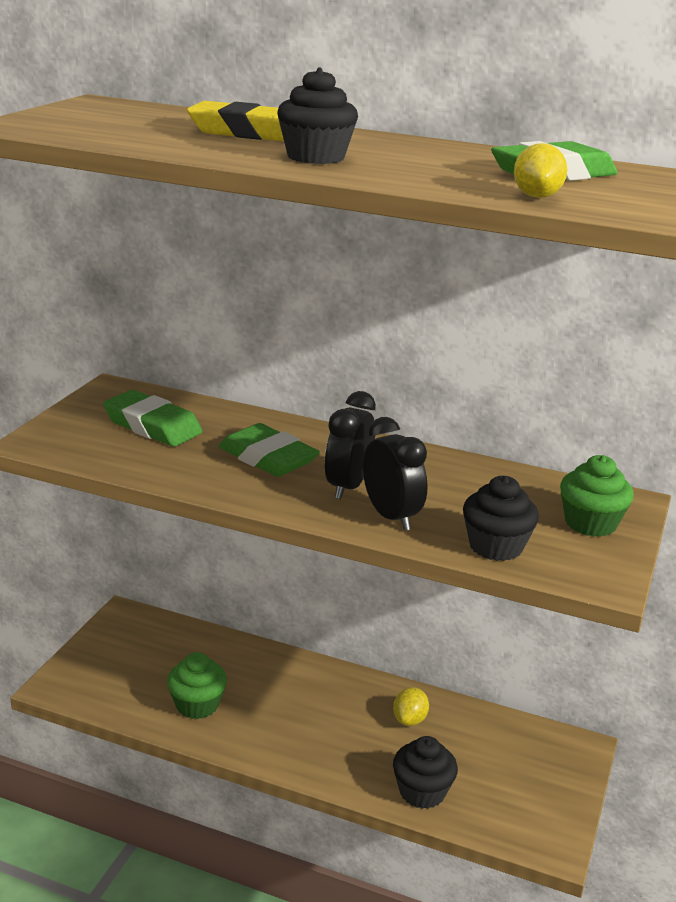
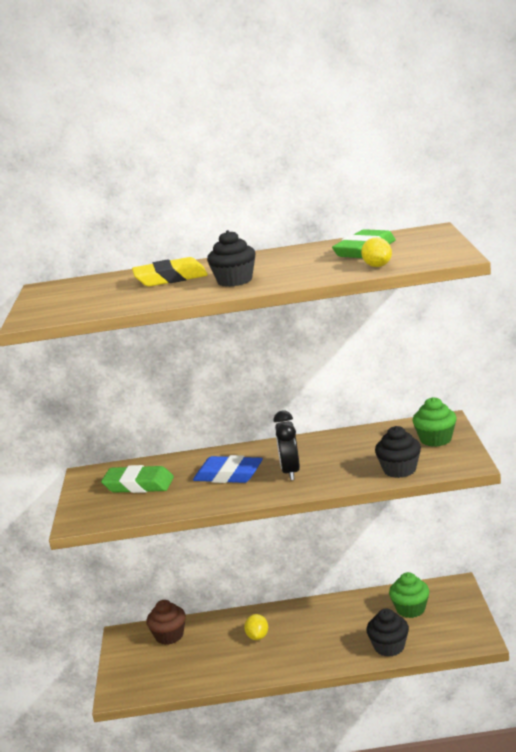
camera: 20 degrees left, 5 degrees down
(172, 641) = (169, 636): none -> brown cupcake
(197, 705) = (218, 663): green cupcake -> green cupcake (410, 609)
(268, 458) = (228, 475): green eraser -> blue eraser
(391, 516) = (330, 477): black clock -> none
(409, 720) = (351, 614): yellow lemon -> yellow lemon (257, 636)

